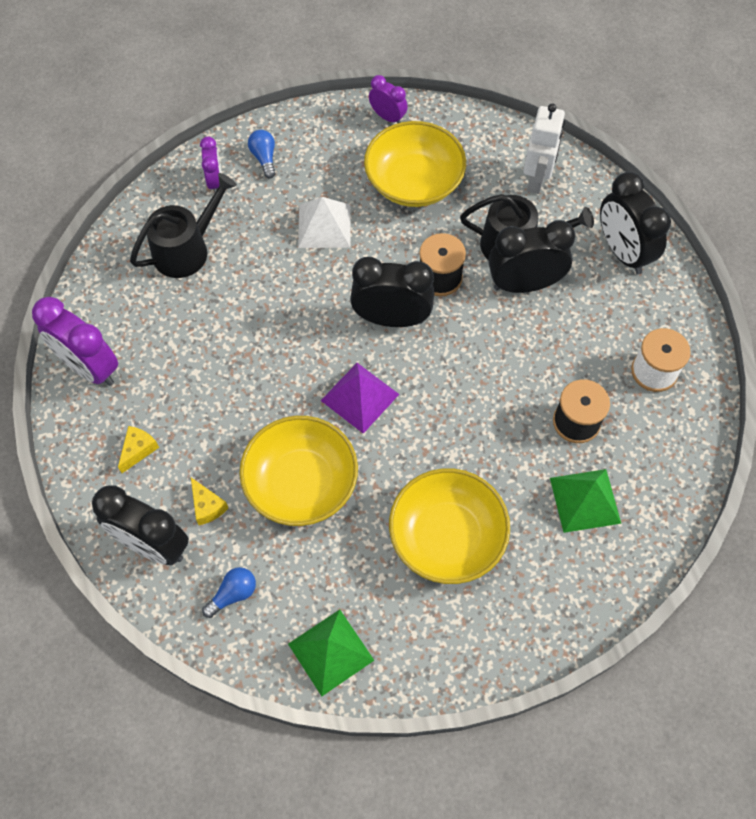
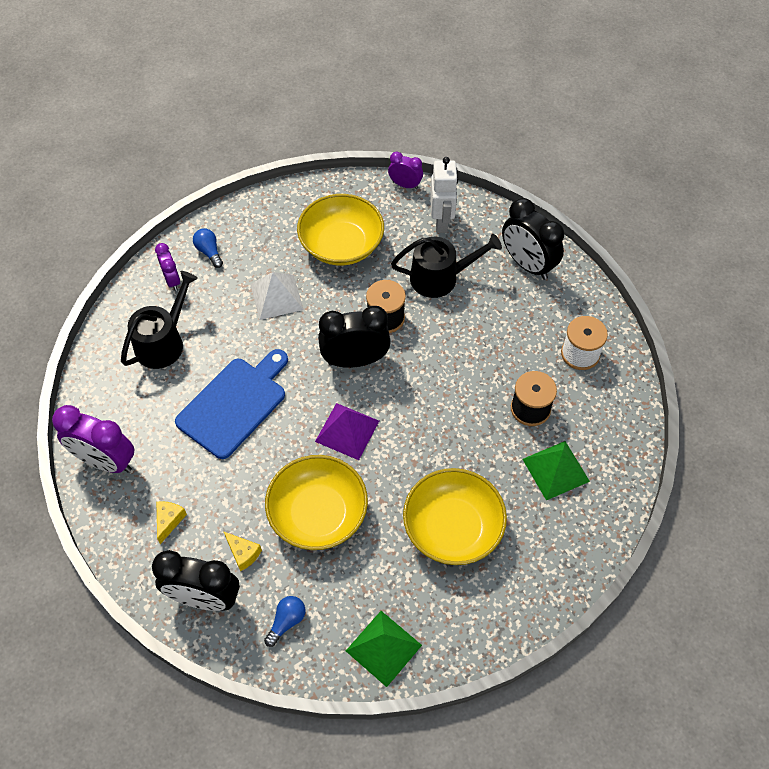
camera: 15 degrees left, 5 degrees down
(245, 337) = (235, 404): none -> blue cutting board
(387, 117) = (304, 196): purple clock -> purple clock (405, 185)
(524, 284) = (456, 308): black clock -> none

